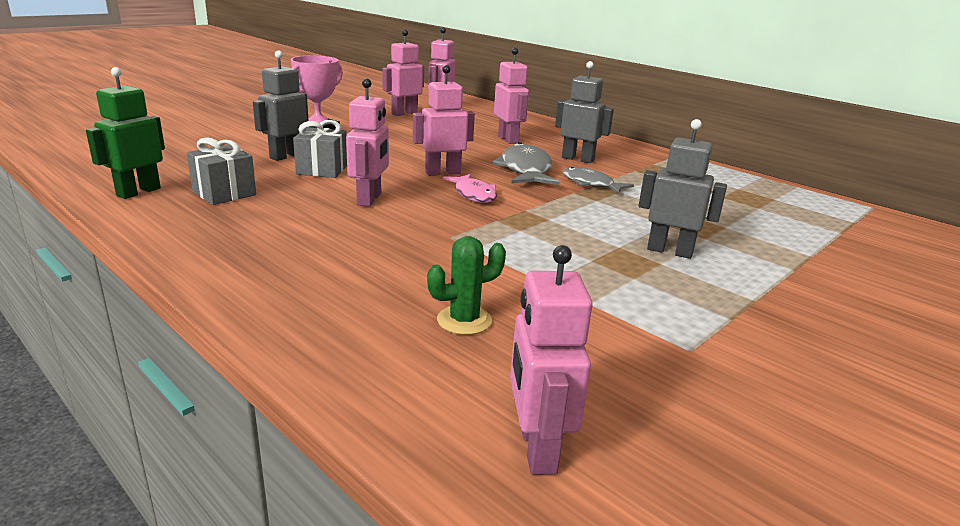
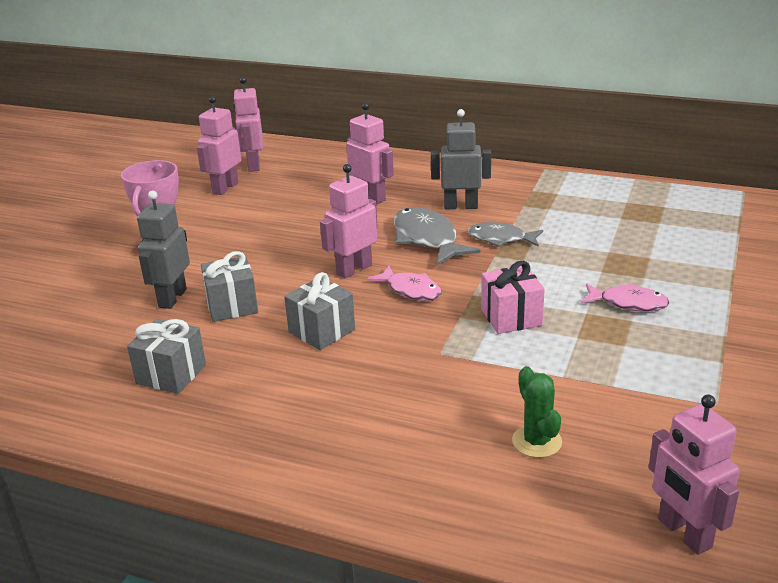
camera: 20 degrees left, 5 degrees up
(138, 192) = (79, 404): green robot -> none
(369, 199) = (322, 331): pink robot -> grey gift
(464, 320) = (536, 441): green cactus -> green cactus turned 60 degrees counterclockwise
(542, 232) = (511, 317): none -> pink gift
(670, 251) = (628, 303): grey robot -> pink fish

